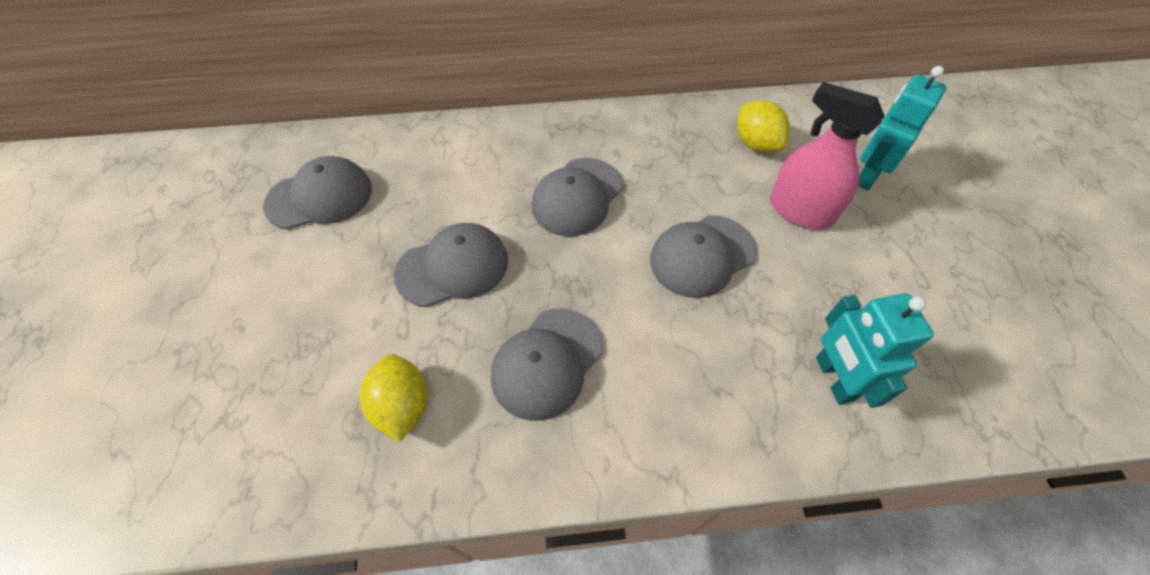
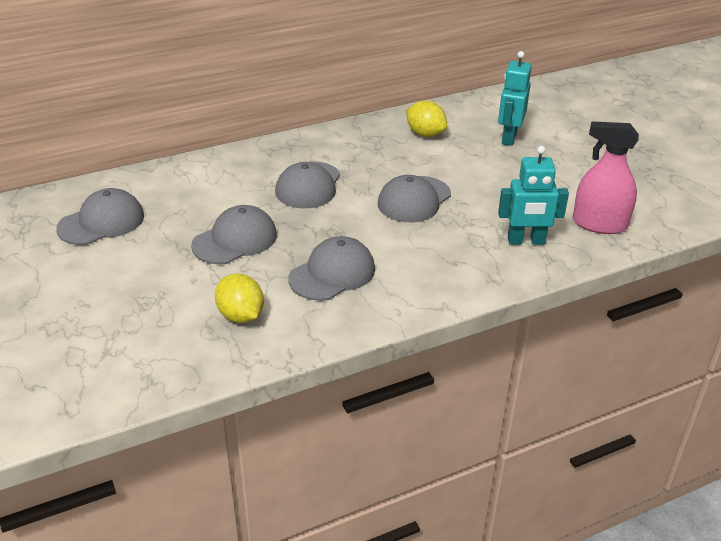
camera: 20 degrees left, 20 degrees down
(547, 363) = (332, 273): grey cap -> grey cap turned 150 degrees counterclockwise
(800, 211) = (471, 164): pink spray bottle -> pink spray bottle (599, 224)
(834, 378) = (526, 241): turquoise robot -> turquoise robot turned 60 degrees counterclockwise

